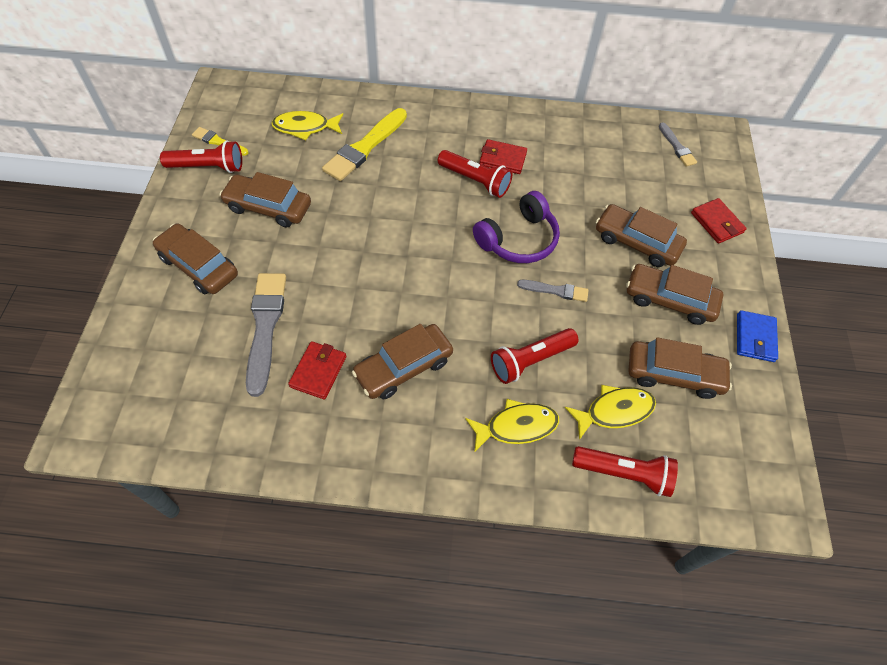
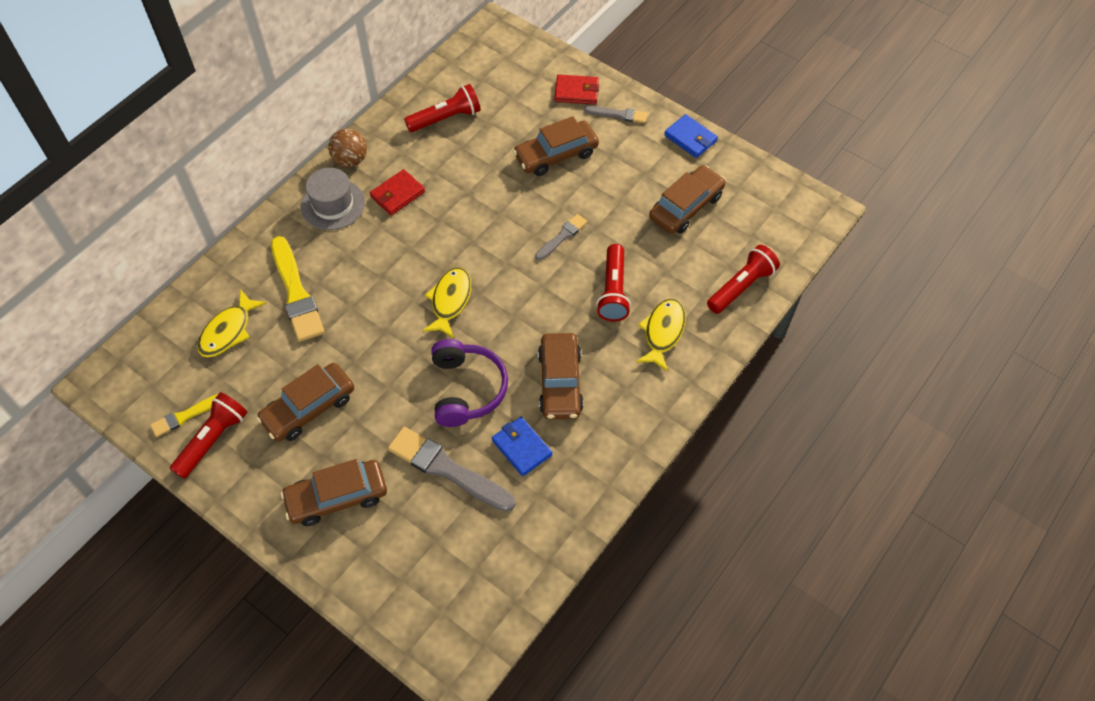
camera: 55 degrees left, 0 degrees up
(318, 371) = (521, 448): red wallet -> blue wallet
(460, 126) = (333, 204): none -> grey hat
(475, 181) = (406, 228): red flashlight -> red flashlight (446, 118)
(509, 115) = (350, 160): none -> brown ball
(518, 239) = (493, 233): purple headphones -> purple headphones (466, 389)
(614, 411) = (691, 262): yellow fish -> yellow fish (450, 301)
(669, 299) = (623, 168): brown car -> none
(677, 147) = (482, 66): grey brush -> grey brush (618, 114)

